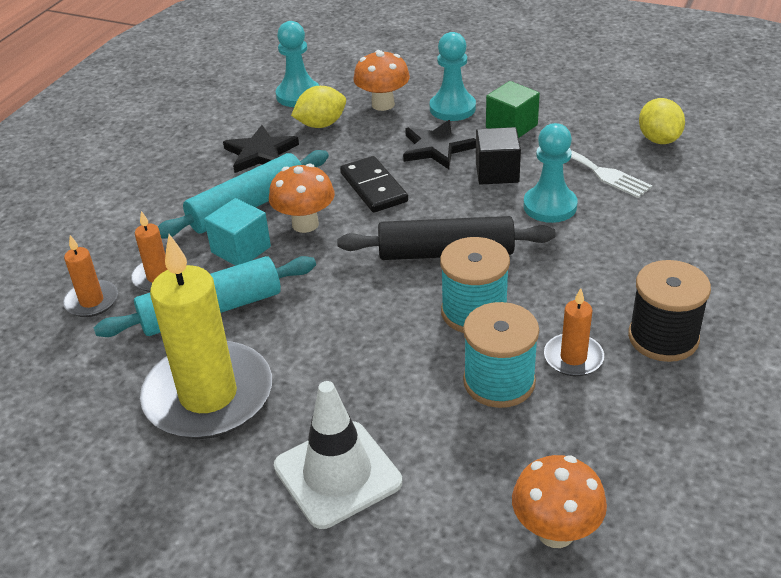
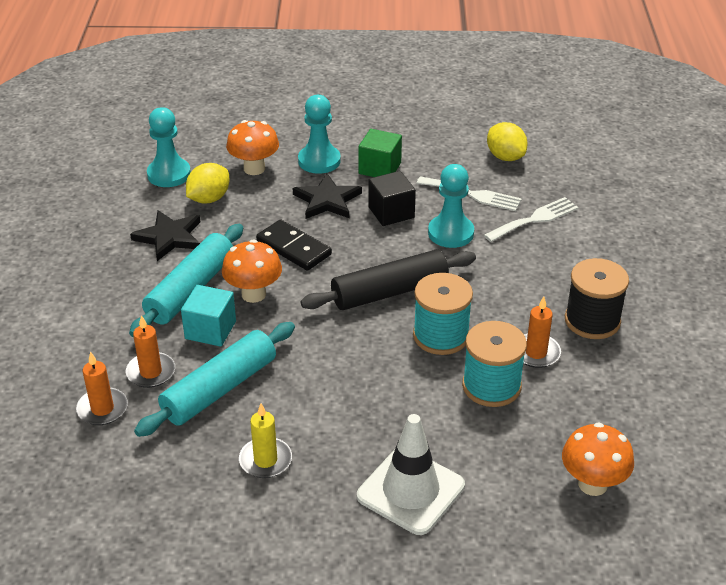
camera: 25 degrees left, 0 degrees up
(208, 395) = (265, 460): yellow candle -> yellow candle, size x0.46
(656, 211) = (535, 219): none -> white fork

